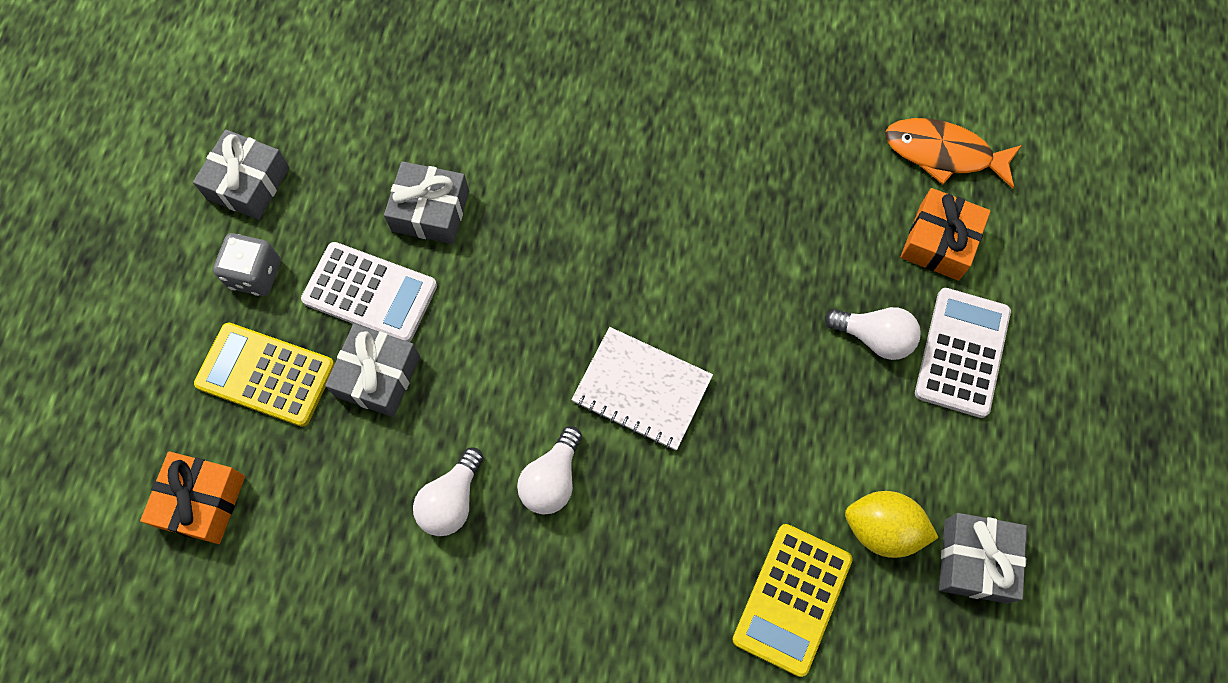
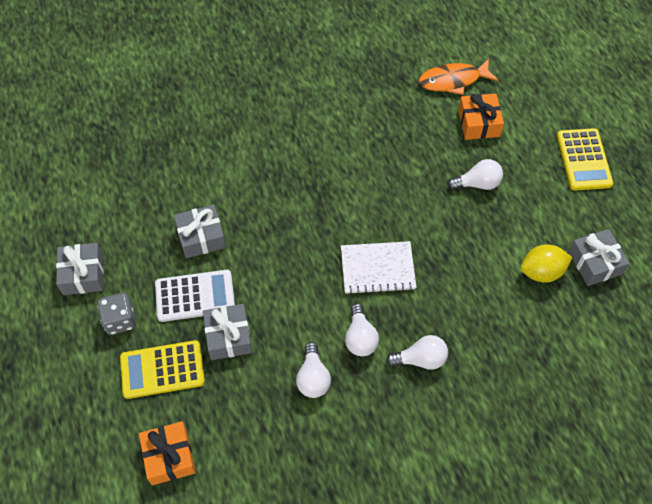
camera: 30 degrees left, 10 degrees down
(616, 560) = (420, 359): none -> white light bulb
(792, 599) = (521, 329): yellow calculator -> yellow calculator (583, 160)
(962, 352) = (524, 169): white calculator -> none

